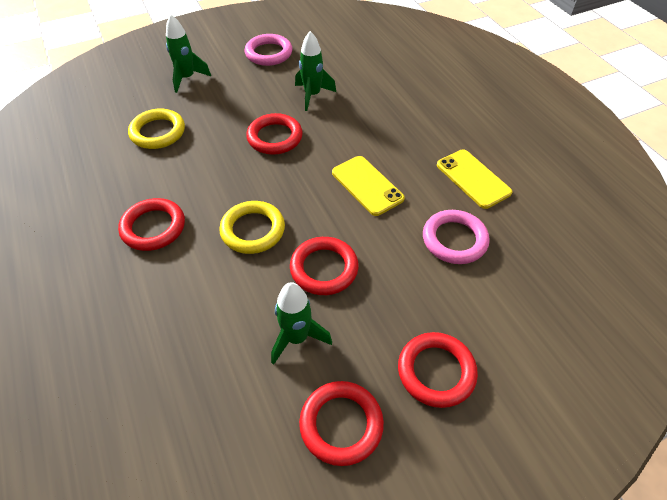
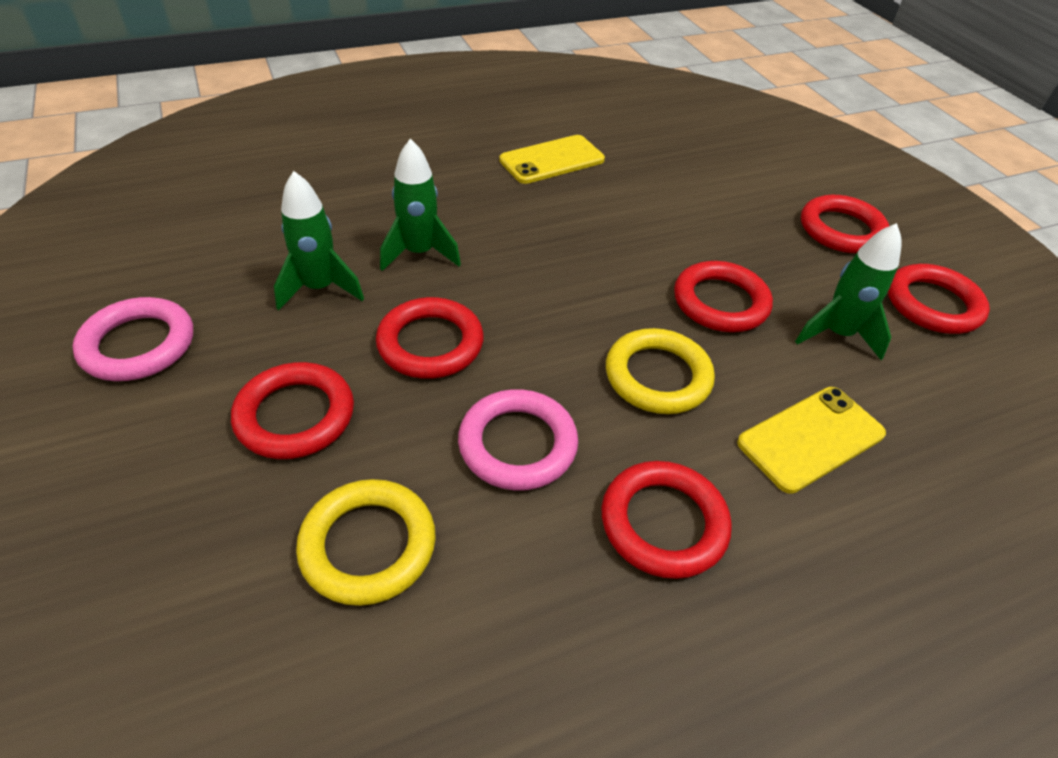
camera: 90 degrees left, 5 degrees down
(187, 78) = (164, 498): green rocket -> green rocket (419, 253)
(227, 102) = (295, 415): none -> red ring
(367, 185) = (560, 248): yellow phone -> yellow phone (811, 438)
(454, 240) = (656, 190): pink ring -> pink ring (517, 444)

